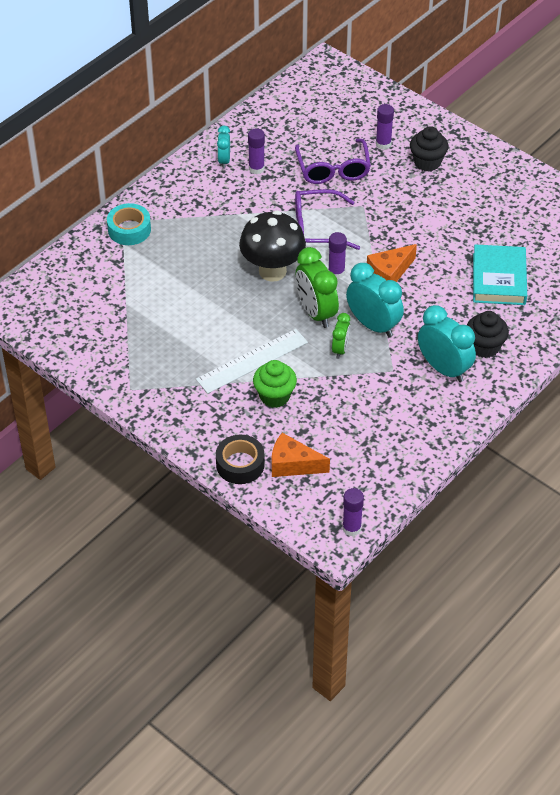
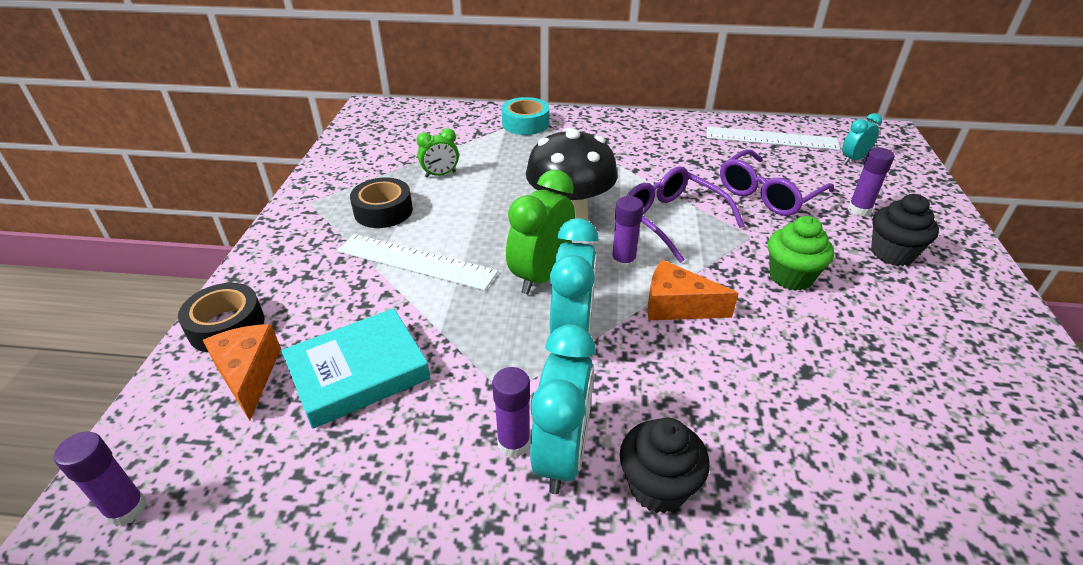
camera: 55 degrees right, 10 degrees down
(179, 355) = (383, 211): none -> black tape
(224, 161) = (677, 133): turquoise clock -> turquoise clock (853, 159)
(256, 169) = (695, 152): purple glue stick -> purple glue stick (514, 443)
(274, 396) = (369, 303): green cupcake -> green cupcake (790, 277)
(277, 122) = (771, 139): none -> white ruler
(340, 349) = (499, 323): green clock -> green clock (440, 174)
(499, 279) = (812, 428): turquoise book -> turquoise book (358, 372)

